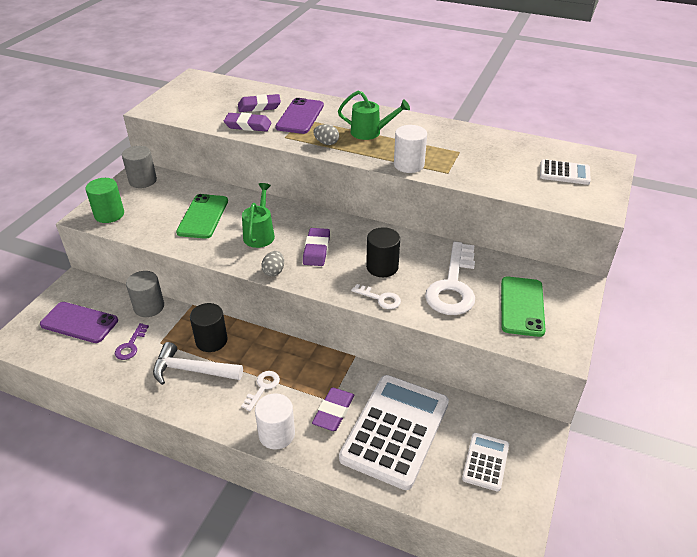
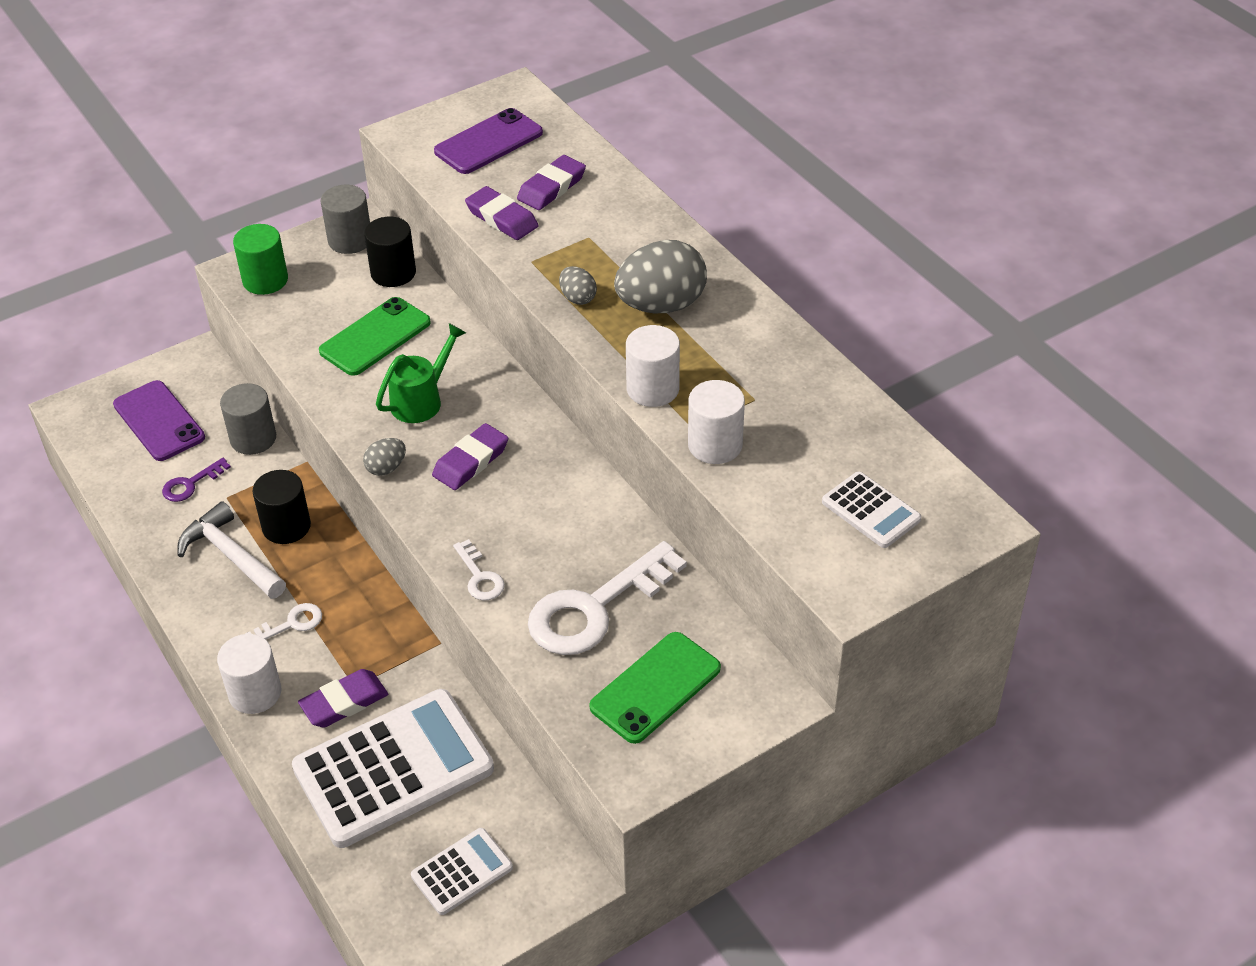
camera: 35 degrees right, 5 degrees up
(259, 106) = (551, 187): purple eraser -> purple eraser turned 75 degrees counterclockwise
(300, 116) = (590, 231): purple phone -> purple phone (488, 142)
(370, 132) = (661, 305): green watering can -> grey egg
(382, 267) = (530, 531): black cylinder -> black cylinder (393, 273)
(466, 175) = (715, 445): none -> white cylinder

